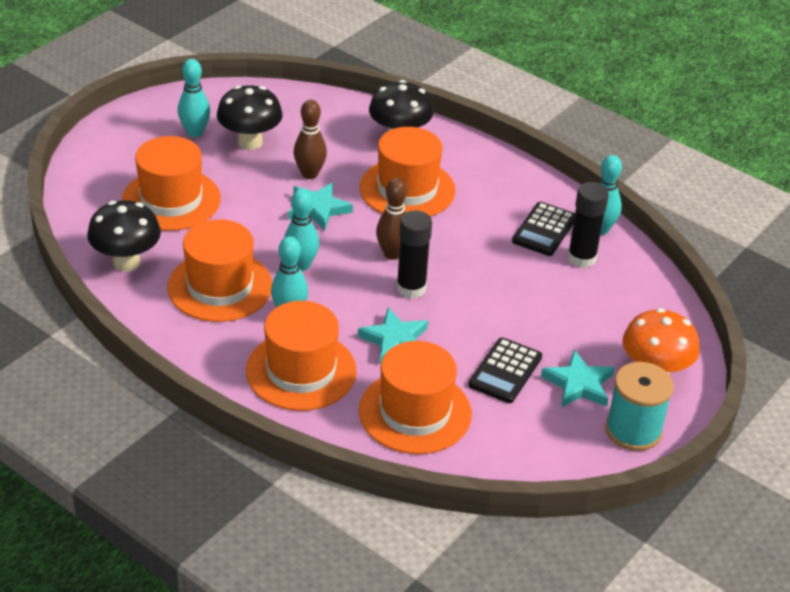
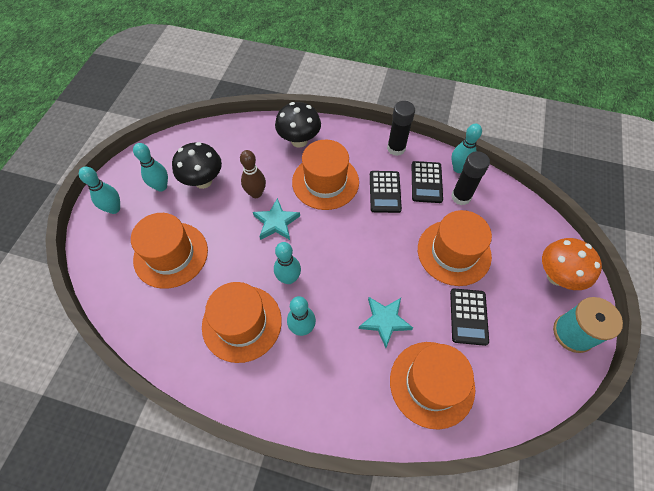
camera: 20 degrees left, 20 degrees up
(126, 262) = (163, 328): black mushroom -> none
(127, 137) = (114, 209): none -> turquoise bowling pin
(301, 371) = (336, 380): orange hat -> orange hat (454, 252)
(392, 254) = (344, 242): brown bowling pin -> none
(411, 288) = (371, 268): black glue stick -> black glue stick (396, 148)
(480, 222) = (385, 192): none -> black calculator
(578, 384) = (518, 307): turquoise star -> none

